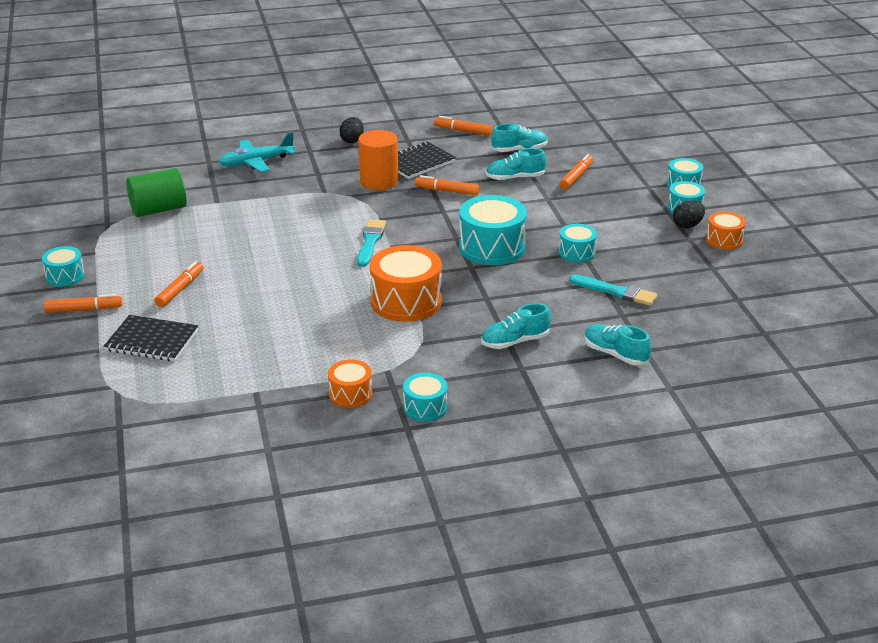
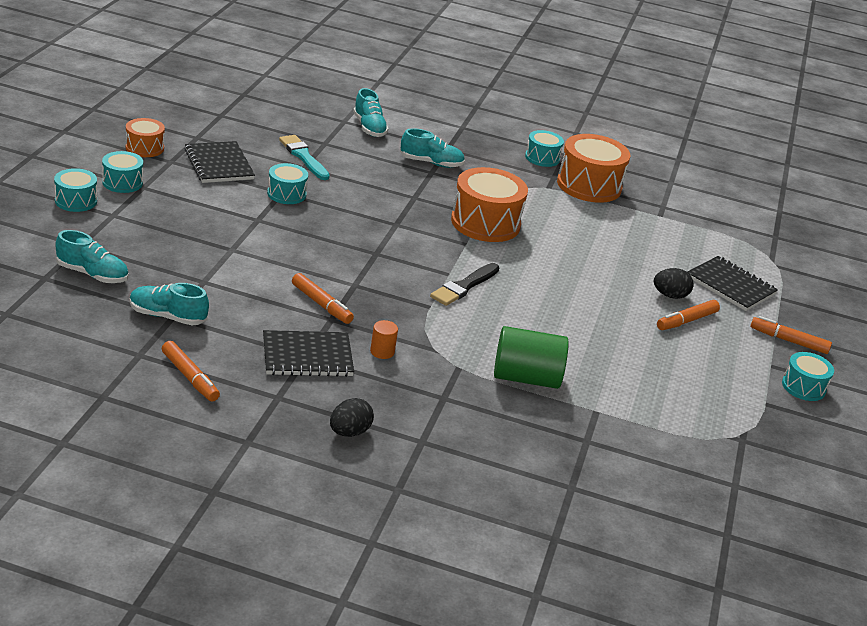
camera: 155 degrees left, 0 degrees up
(158, 209) = (673, 432): green cylinder -> green cylinder (526, 378)
(256, 162) = (507, 454): turquoise plane -> none
(350, 394) = (589, 185): orange drum -> orange drum, size x1.81
(370, 242) = (464, 286): turquoise brush -> black brush
(379, 181) = (382, 352): orange cylinder -> orange cylinder, size x0.47
(492, 247) = (355, 230): turquoise drum -> none
(515, 178) = (228, 285): turquoise shoe -> turquoise shoe (92, 274)
(576, 177) = (163, 257): orange marker -> none
(657, 253) = (219, 164): none -> black notebook
(687, 225) = (150, 170): black egg -> black egg (670, 295)

